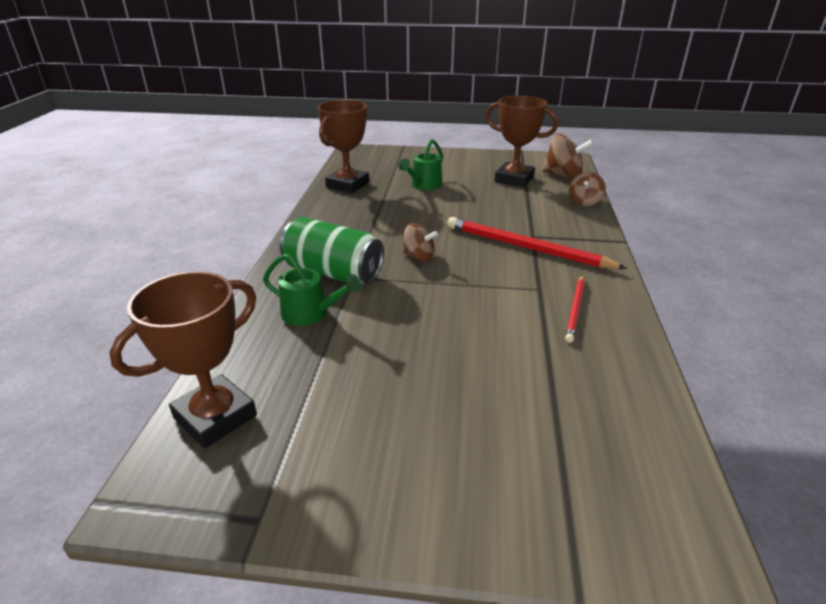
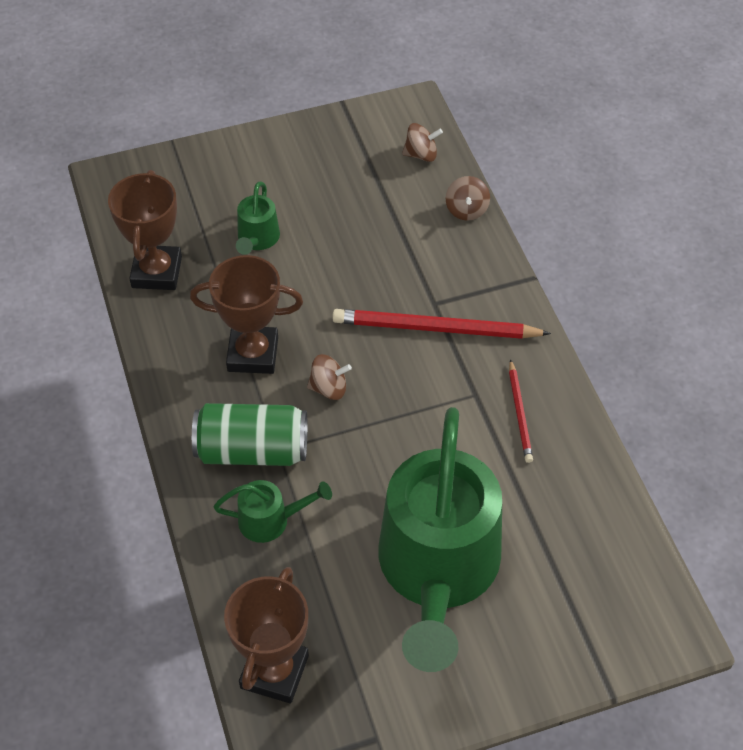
camera: 25 degrees left, 20 degrees up
(430, 394) = (438, 572): none -> green watering can
(514, 179) = (363, 184): brown trophy -> brown trophy (253, 354)
(563, 176) = (421, 154): brown spinning top -> brown spinning top, size x0.64

